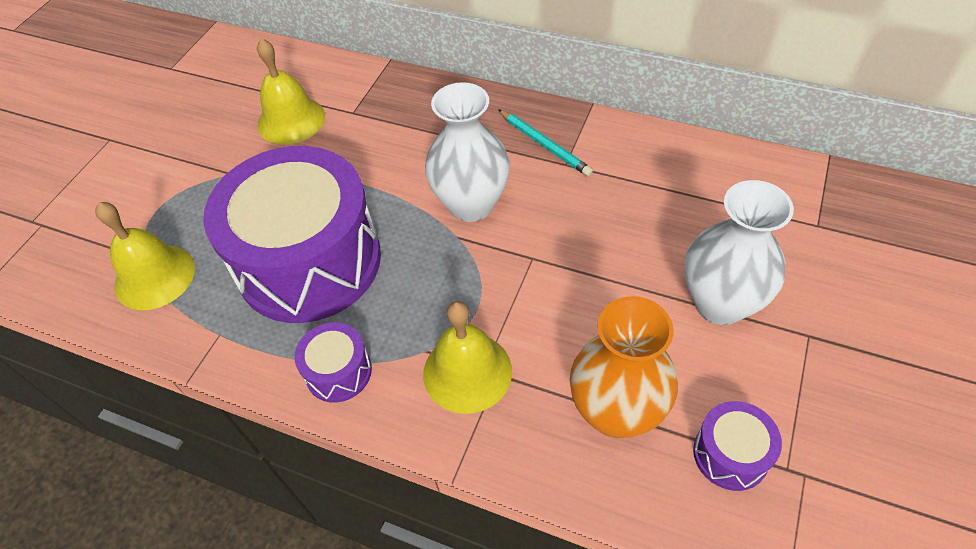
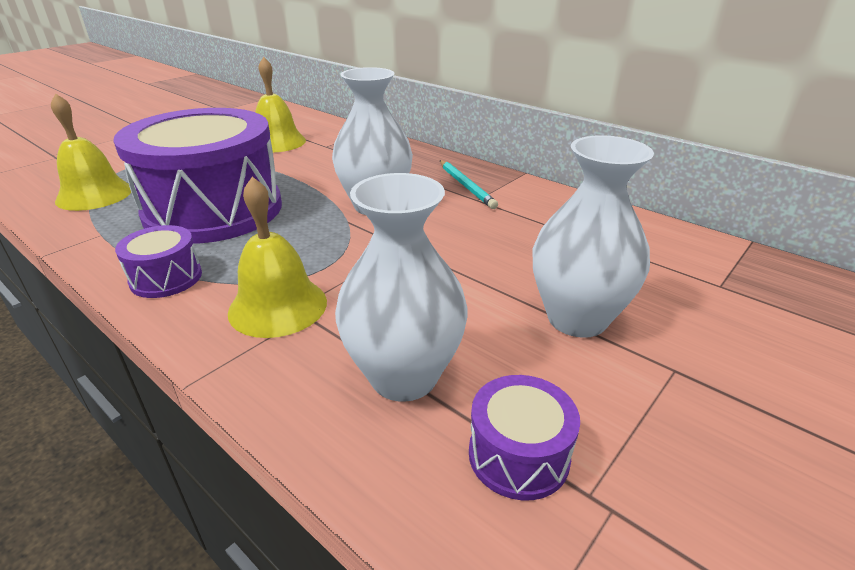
camera: 15 degrees right, 20 degrees down
(616, 412) = (404, 376): orange vase -> white vase

